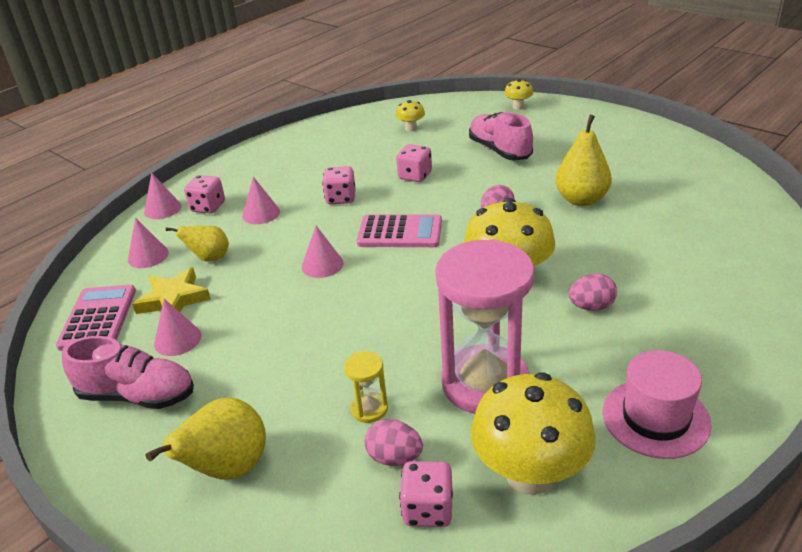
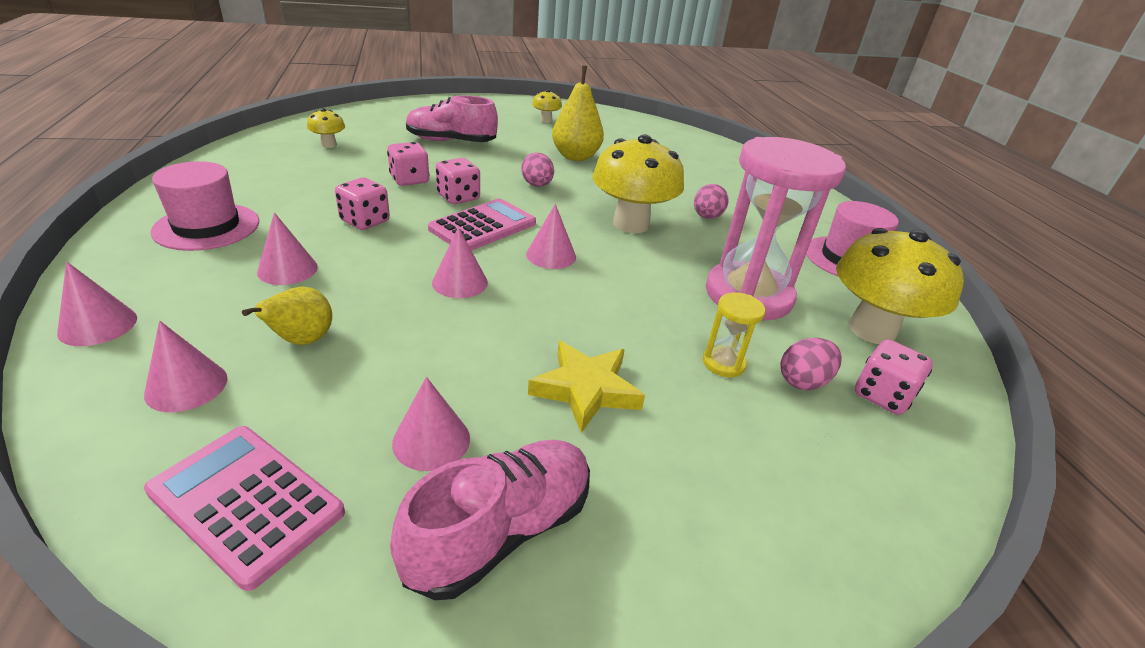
camera: 60 degrees left, 0 degrees up
(173, 299) = (336, 407): yellow star -> yellow star (586, 389)
(208, 207) = (185, 293): pink dice -> pink dice (458, 197)
(228, 469) = (731, 502): yellow pear -> none
(267, 170) = (207, 227): none -> pink hat
(404, 275) = (551, 255): none -> pink cone
(518, 107) = (406, 108): yellow mushroom -> yellow mushroom (546, 120)

